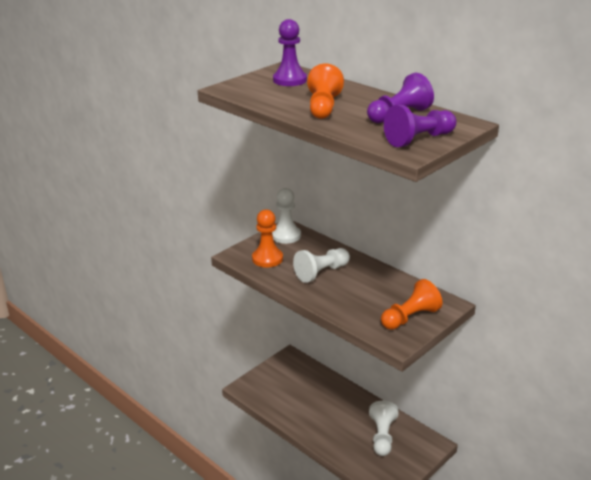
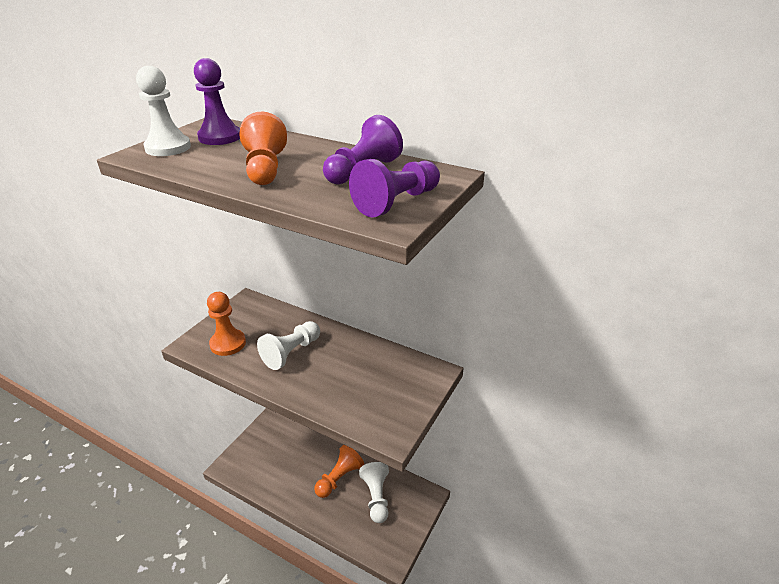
camera: 15 degrees left, 5 degrees up
(286, 236) = (246, 310): white pawn -> white pawn (168, 148)
(410, 317) = (399, 397): orange pawn -> orange pawn (339, 478)

